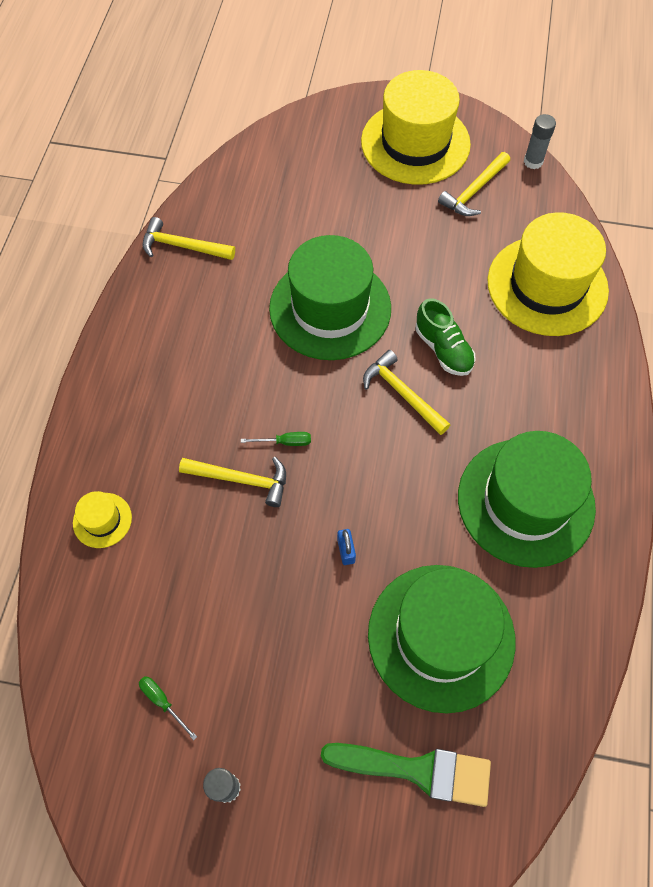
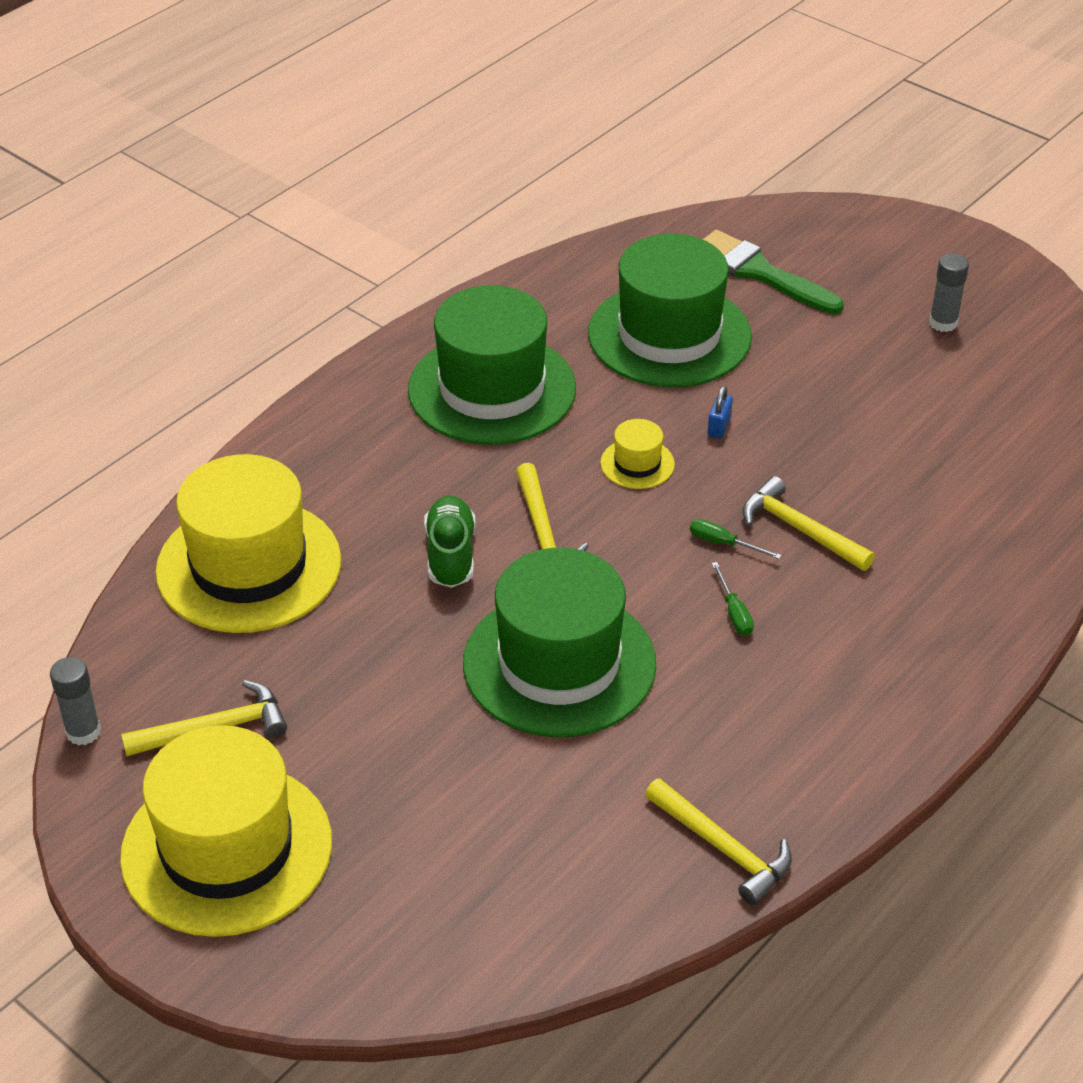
camera: 150 degrees left, 20 degrees down
(102, 520) = (990, 558): yellow hat -> yellow hat (637, 464)
(163, 702) = (981, 394): green screwdriver -> green screwdriver (734, 612)

